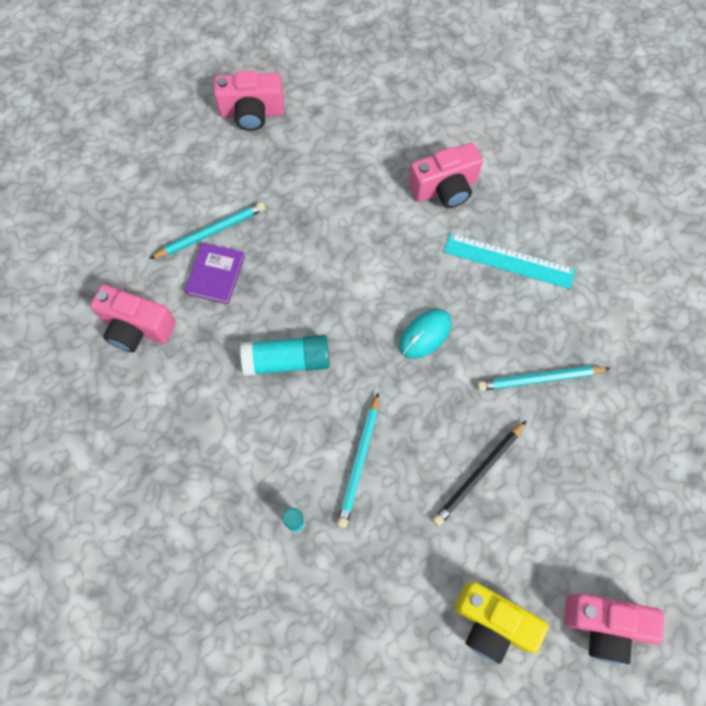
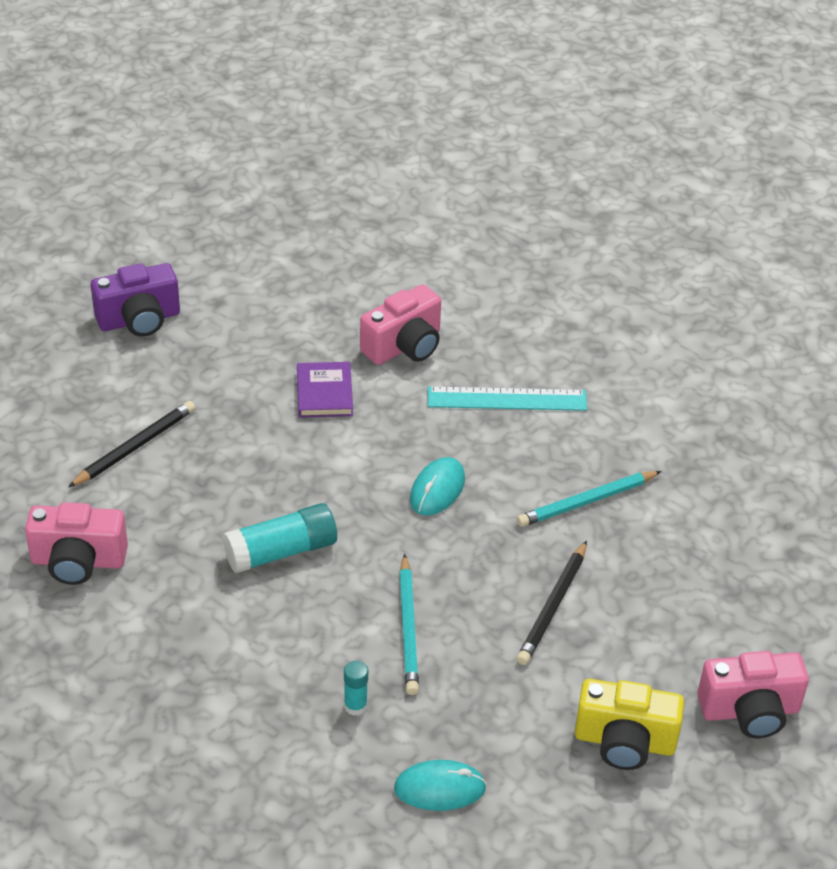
camera: 20 degrees left, 25 degrees down
(211, 232) = (135, 447): turquoise pencil -> black pencil
(216, 275) = (158, 487): purple book -> purple book (324, 393)
(252, 113) = (139, 320): pink camera -> purple camera
(333, 621) = (439, 788): none -> turquoise mouse

